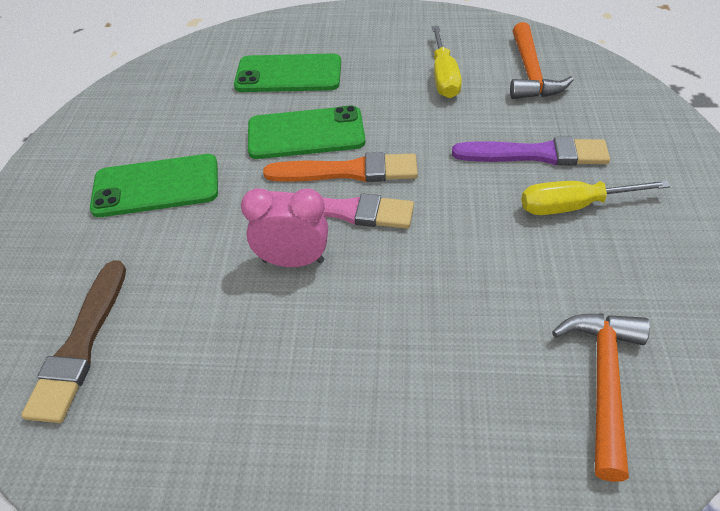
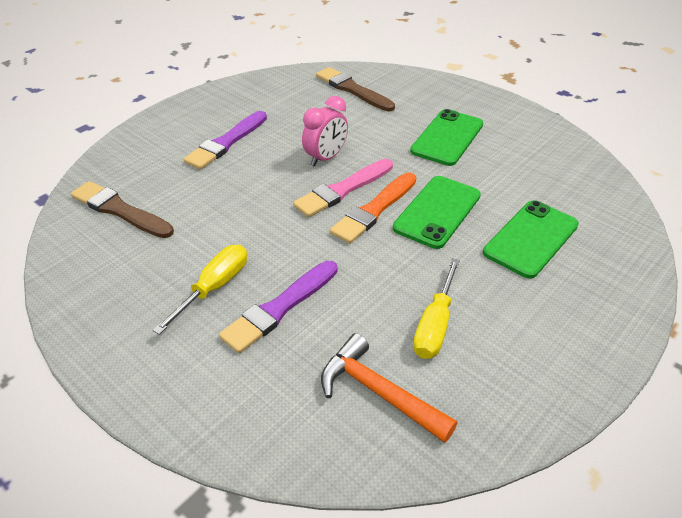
camera: 125 degrees right, 5 degrees down
(357, 392) = (226, 142): none -> purple brush
(444, 77) = (434, 326): yellow screwdriver -> yellow screwdriver turned 105 degrees counterclockwise
(604, 382) = (120, 210): orange hammer -> brown brush

